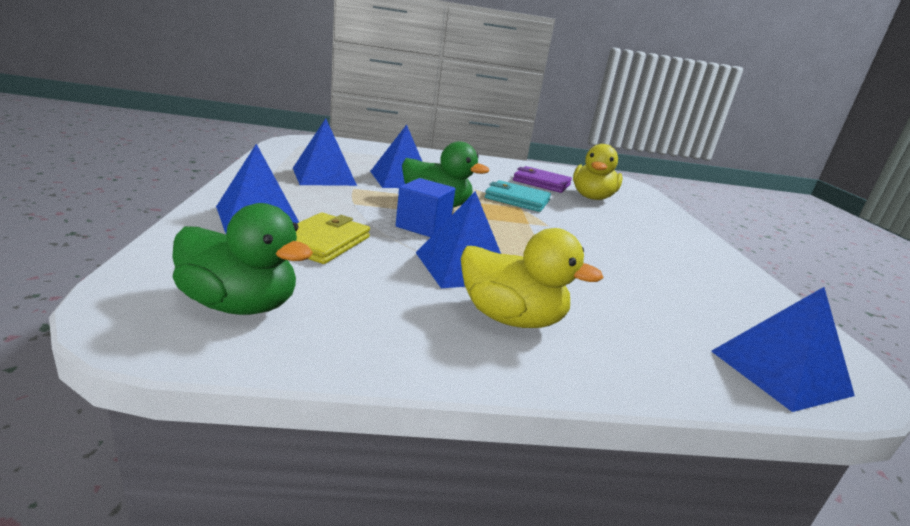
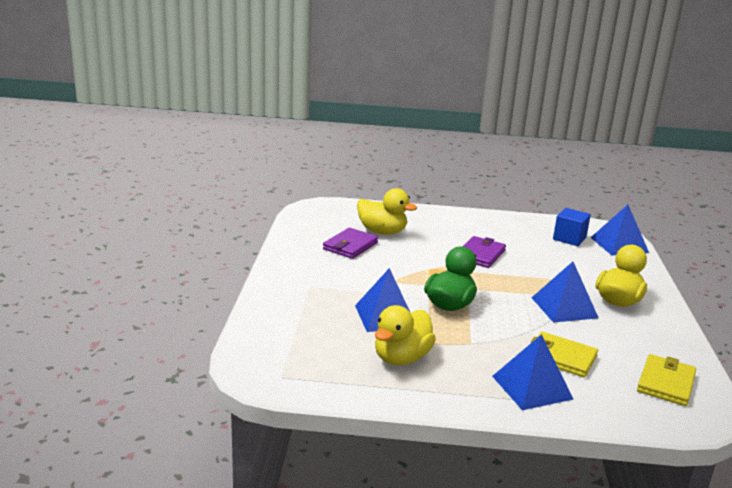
camera: 80 degrees left, 0 degrees up
(240, 305) = (666, 383): green duck -> yellow wallet
(324, 176) = (401, 358): blue pyramid -> yellow duck
(423, 226) = (502, 315): blue cube -> blue cube (569, 238)
(517, 199) = (410, 266): turquoise wallet -> none
(585, 237) = (480, 255): none -> purple wallet

